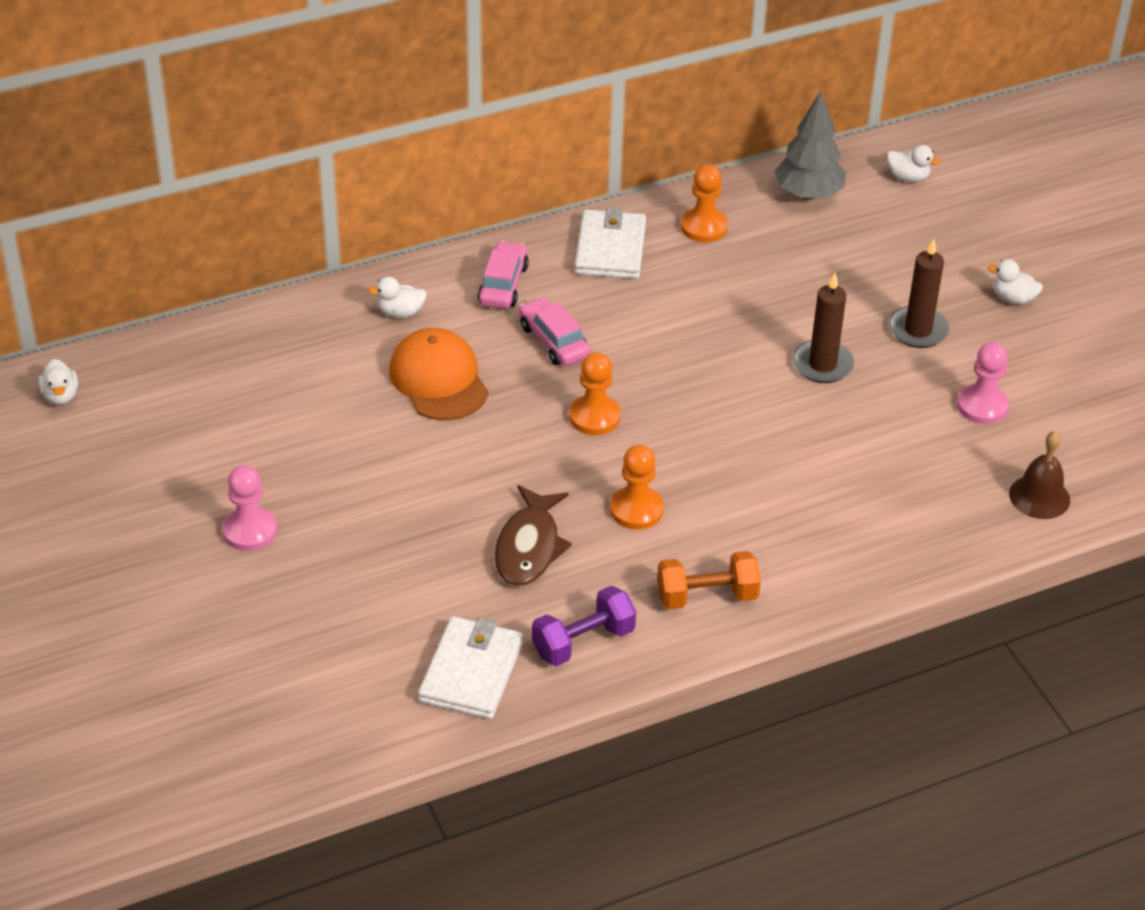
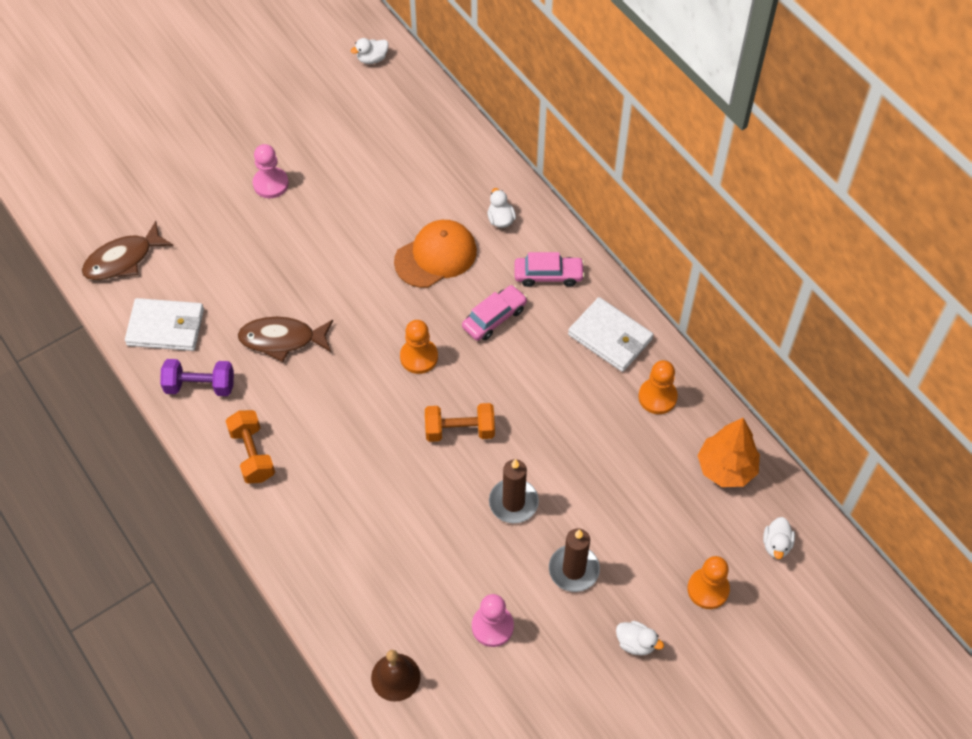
camera: 80 degrees right, 15 degrees up
(330, 714) = (123, 260): none -> brown fish
(583, 642) = (200, 386): purple dumbbell -> purple dumbbell turned 45 degrees counterclockwise
(610, 249) = (610, 337): white wallet -> white wallet turned 45 degrees clockwise
(636, 510) = (329, 398): orange pawn -> orange pawn (708, 589)
(713, 395) = (460, 430): none -> orange dumbbell
(808, 194) = (726, 468): grey tree -> orange tree
(1013, 298) = (635, 643): white duck -> white duck turned 105 degrees clockwise

